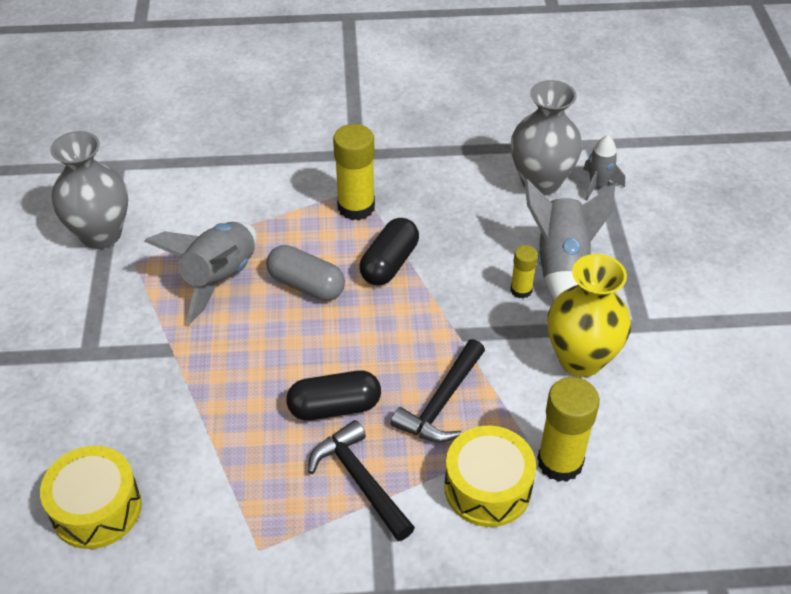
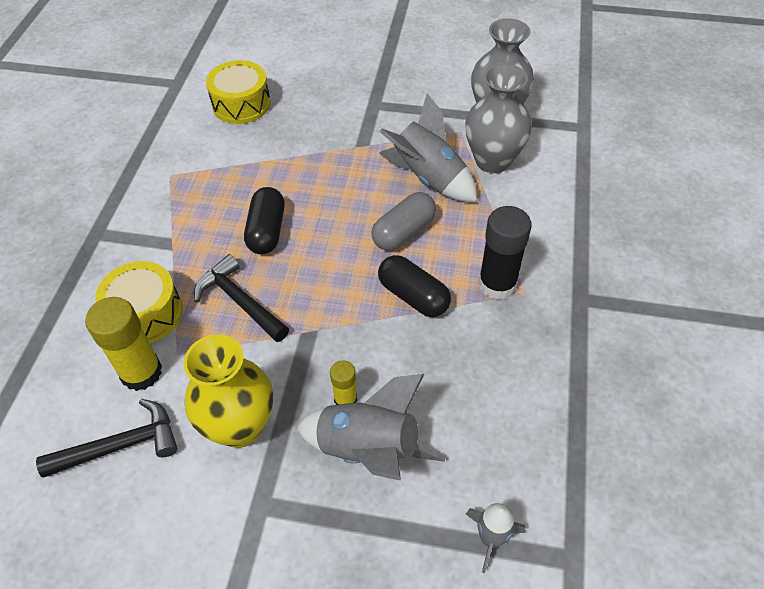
camera: 105 degrees right, 5 degrees up
(356, 207) = (497, 284): yellow glue stick -> black glue stick
(360, 481) = (193, 235): black hammer -> black hammer (120, 445)
(541, 182) = (507, 470): grey vase -> grey vase (493, 161)

